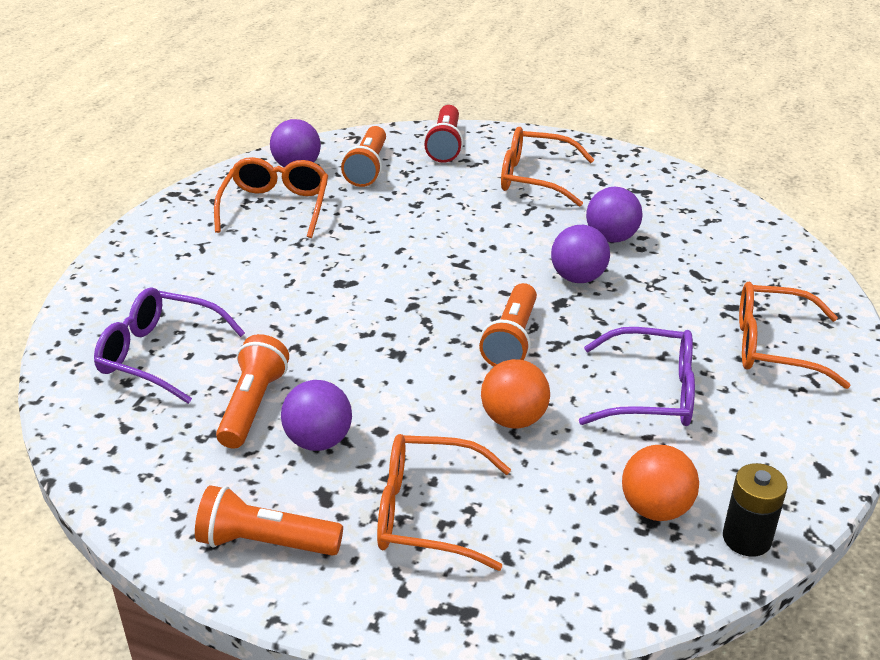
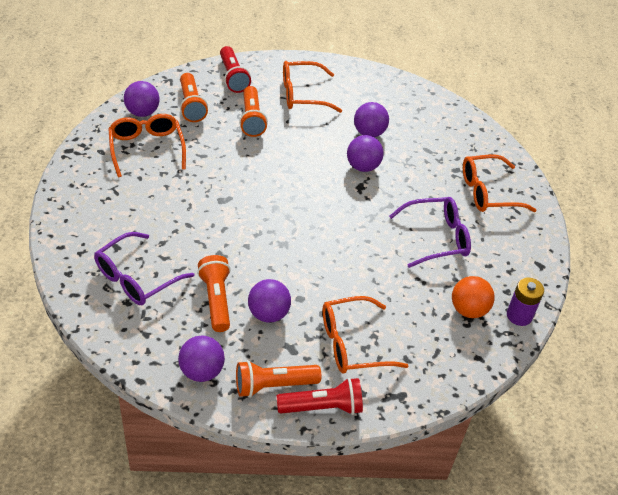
camera: 25 degrees left, 10 degrees up
(159, 355) = (136, 278): purple glasses -> purple glasses turned 45 degrees counterclockwise
(170, 495) = (201, 371): none -> purple ball
(324, 595) = (323, 407): none -> red flashlight
(511, 340) = (345, 219): orange flashlight -> orange flashlight (252, 119)
(513, 419) = (371, 273): orange ball -> none
(746, 538) = (519, 315): black battery -> purple battery

